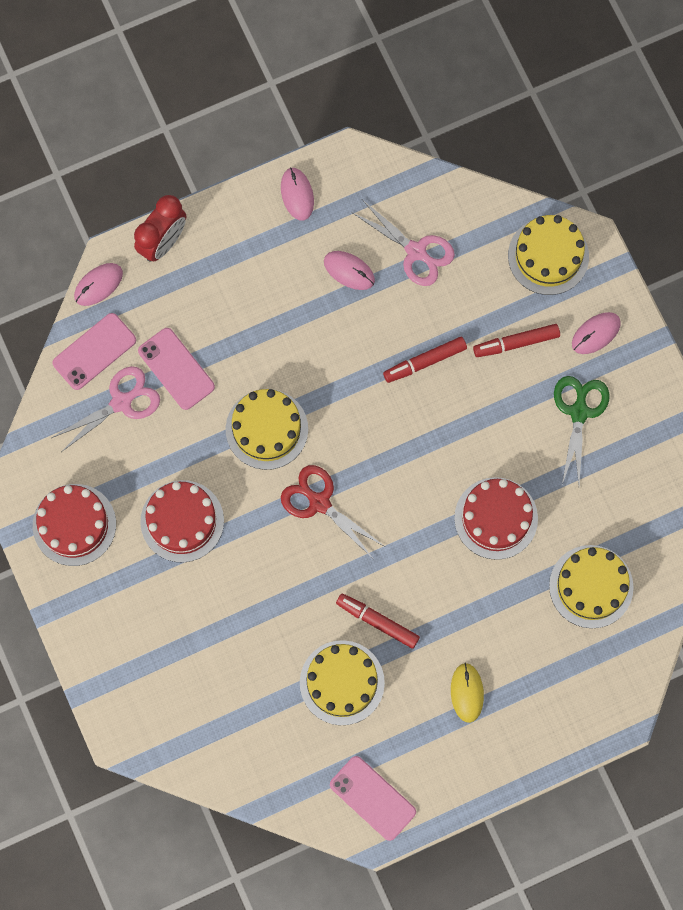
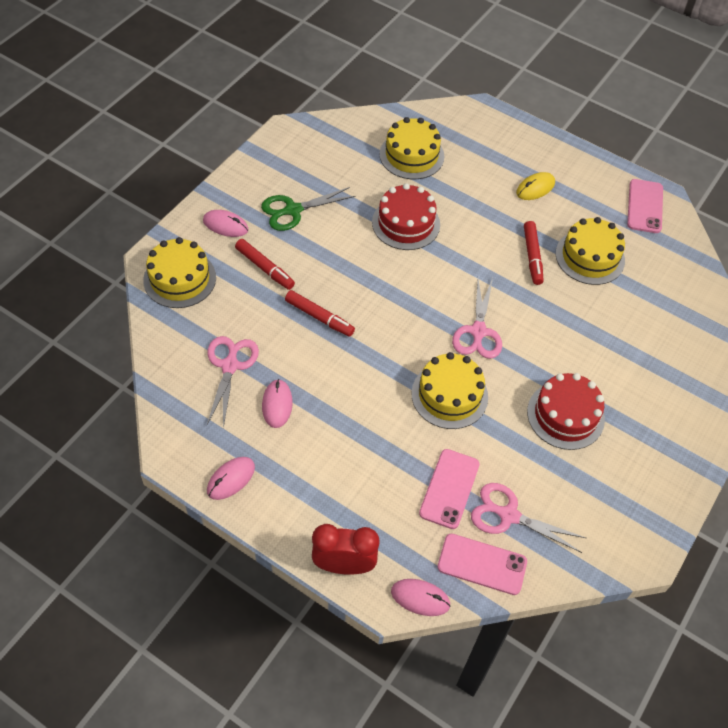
camera: 125 degrees left, 20 degrees down
(74, 524) = (632, 492): red cake -> none
(319, 503) = (478, 331): red scissors -> pink scissors

